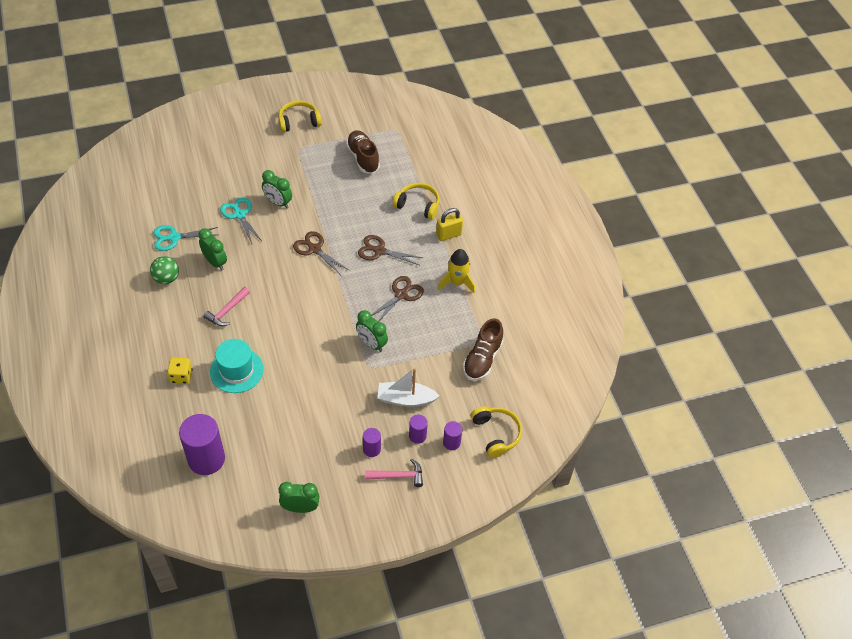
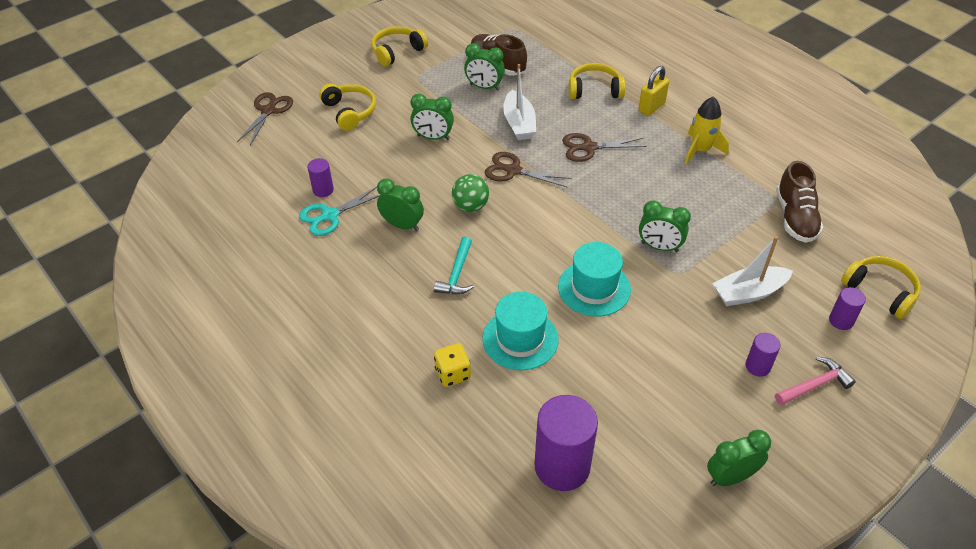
camera: 20 degrees left, 5 degrees down
(166, 278) = (352, 265): green ball -> green ball (470, 206)
(227, 311) = (457, 274): pink hammer -> turquoise hammer
(235, 161) = (350, 112): none -> yellow headphones
(239, 214) = (395, 164): turquoise scissors -> none
(307, 355) = (594, 288): none -> turquoise hat
(340, 174) = (484, 87): none -> green clock
(344, 213) = (519, 123): none -> white boat
(401, 294) = (650, 183): brown scissors -> brown scissors (268, 110)
(417, 436) = (797, 329): purple cylinder -> purple cylinder (323, 190)

